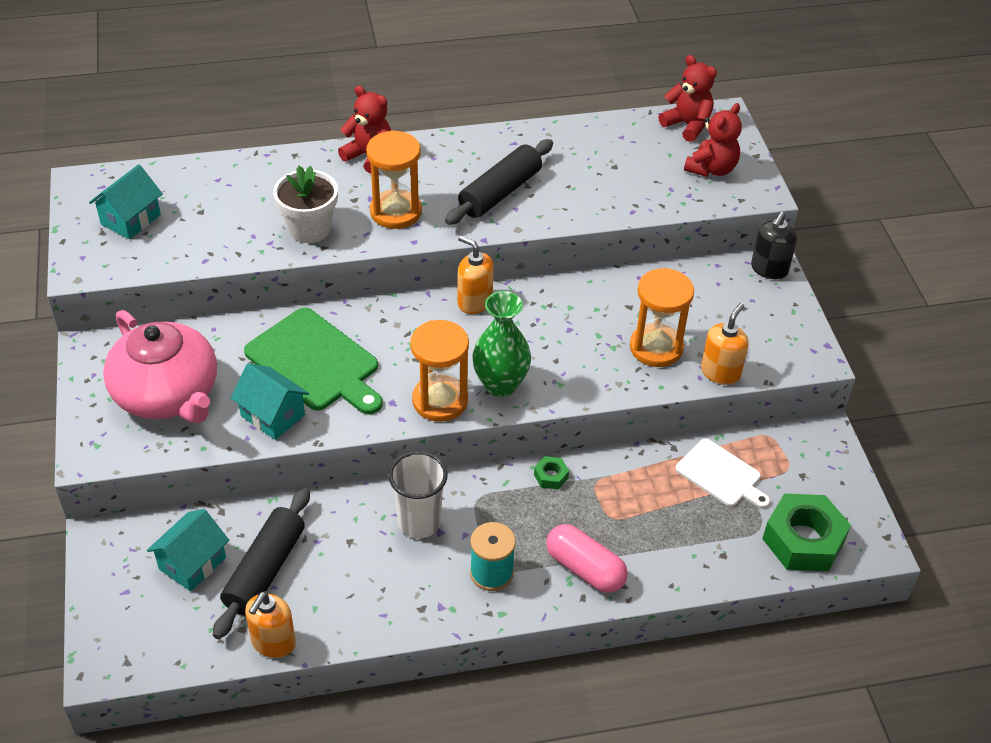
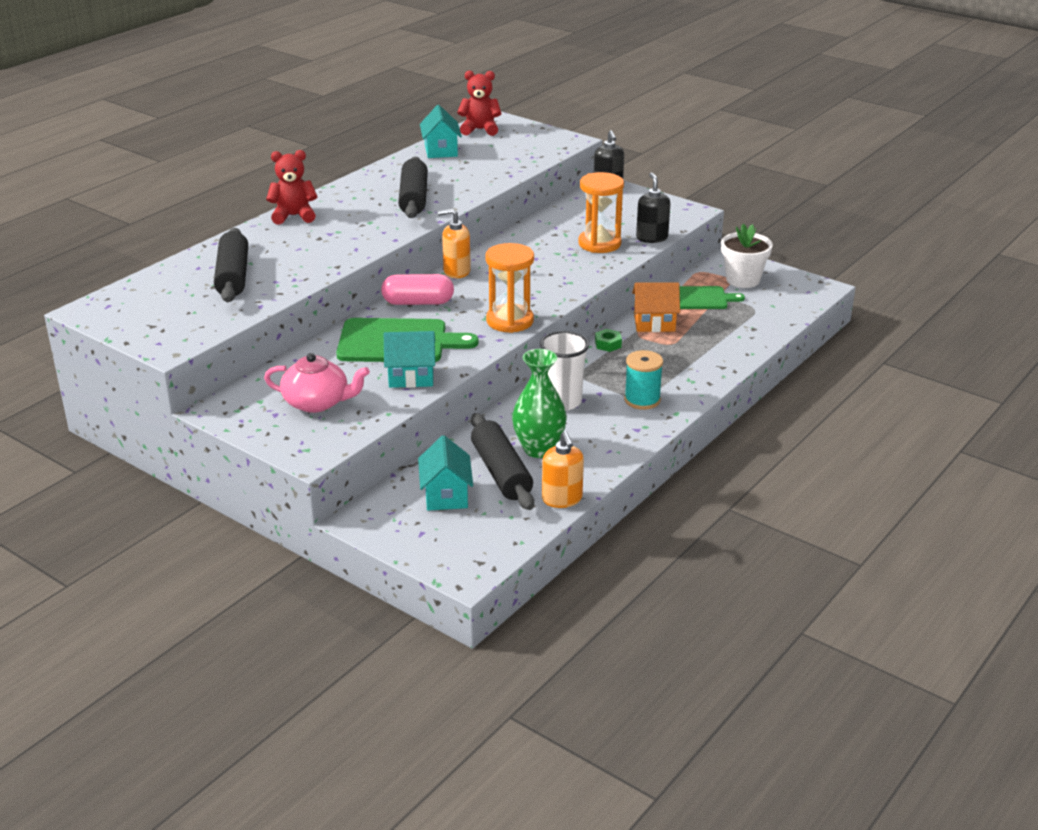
camera: 40 degrees left, 15 degrees down
(131, 219) = (164, 311): turquoise house -> turquoise house (441, 150)
(168, 394) = (317, 402): pink teapot -> pink teapot, size x0.65
(229, 208) = (233, 276): none -> black rolling pin
(309, 229) = (311, 262): white flower pot -> white flower pot (743, 280)
(396, 212) = (359, 232): orange hourglass -> none
(500, 385) = (535, 298): green vase -> green vase (539, 449)
(585, 568) = (691, 371): pink capsule -> pink capsule (418, 302)
(630, 478) = (654, 323): none -> orange house
(711, 169) = (526, 141): red teddy bear -> none
(720, 372) = (652, 238): orange soap dispenser -> black soap dispenser
(721, 475) = (700, 298): white cutting board -> green cutting board
(803, 540) = (783, 302): green nut -> none

